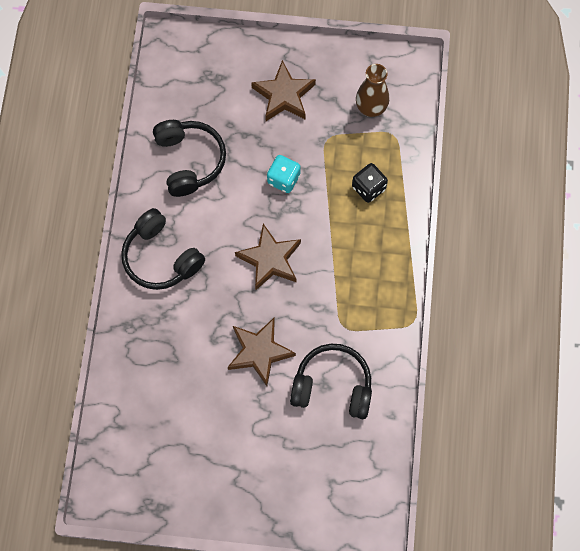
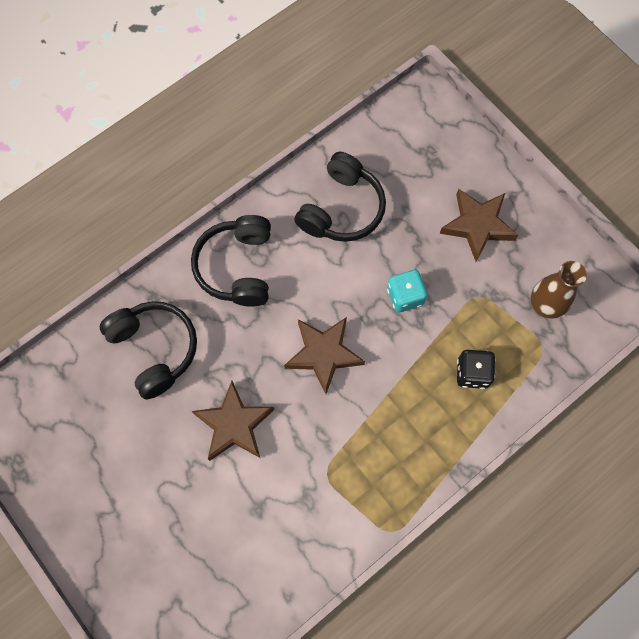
camera: 45 degrees right, 0 degrees up
(332, 386) = (264, 517): black headphones -> black headphones (155, 349)

